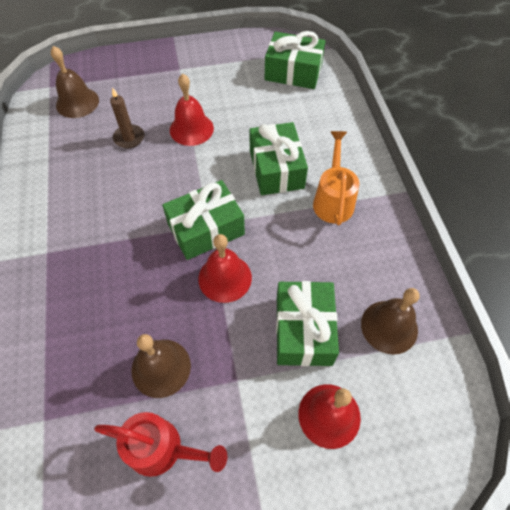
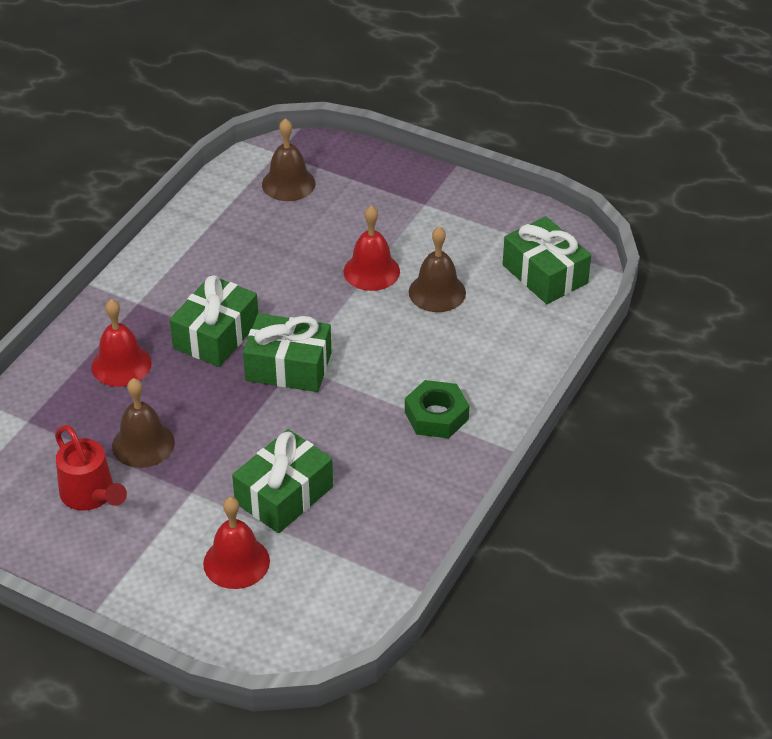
camera: 40 degrees right, 15 degrees down
(129, 138) = (303, 246): brown candle -> none
(225, 278) = (262, 415): red bell -> red bell (121, 365)
(276, 169) = (413, 356): green gift -> green gift (216, 335)
(333, 199) = (436, 415): orange watering can -> green nut
(389, 326) = (361, 541): brown bell -> brown bell (437, 292)

